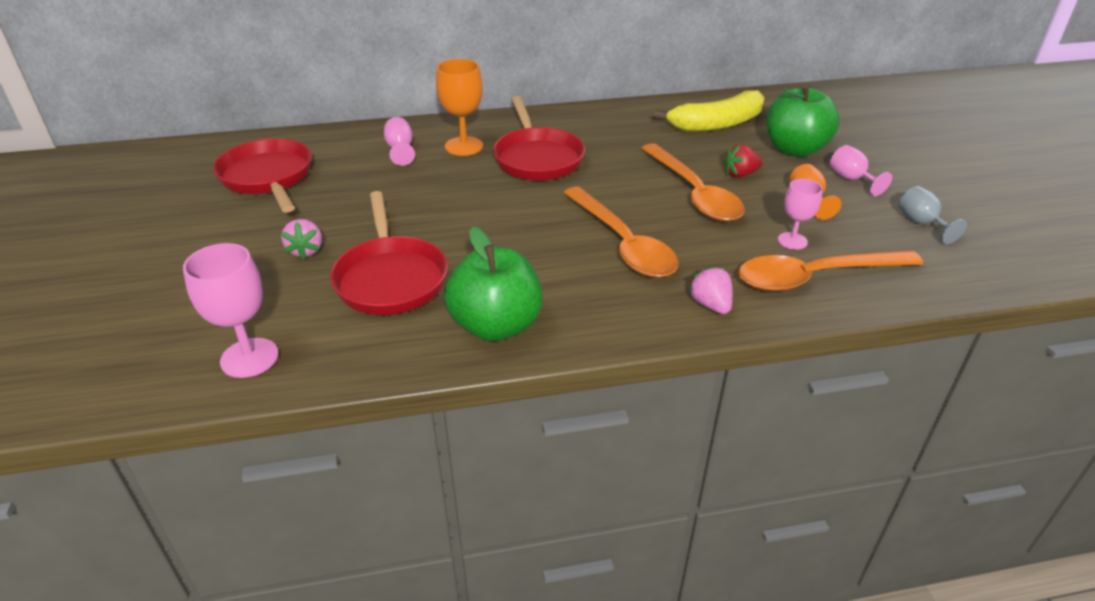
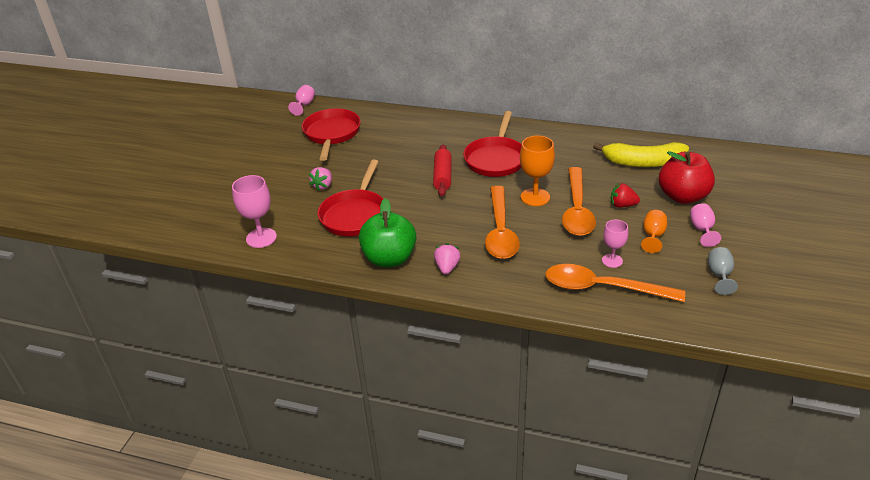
camera: 30 degrees right, 0 degrees up
(400, 150) = (417, 133): pink goblet -> pink goblet (304, 105)
(464, 146) = (456, 139): orange goblet -> orange goblet (535, 197)
(482, 195) = (442, 176): none -> red rolling pin
(710, 305) = (519, 284): pink strawberry -> pink strawberry (447, 267)
(795, 149) = (683, 196): green apple -> red apple

